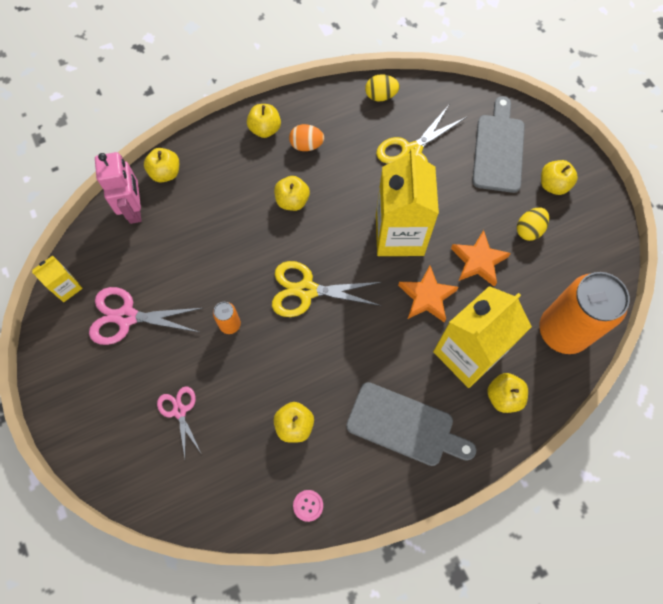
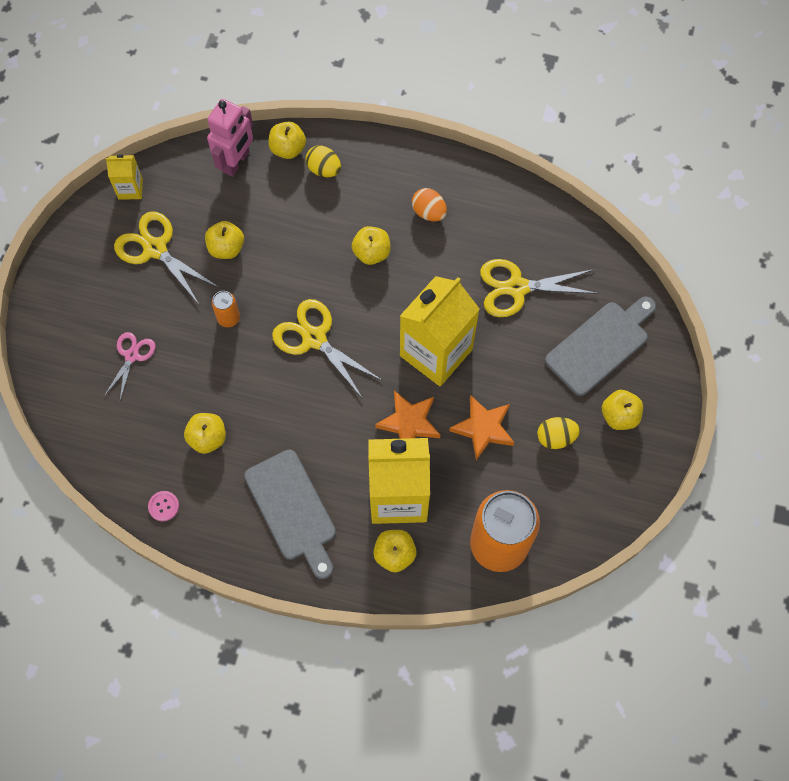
camera: 40 degrees right, 0 degrees up
(127, 317) = (155, 249): pink scissors -> yellow scissors
(265, 129) = (406, 171): yellow apple -> yellow apple (226, 248)
(381, 96) = (538, 215): yellow egg -> yellow egg (324, 169)

